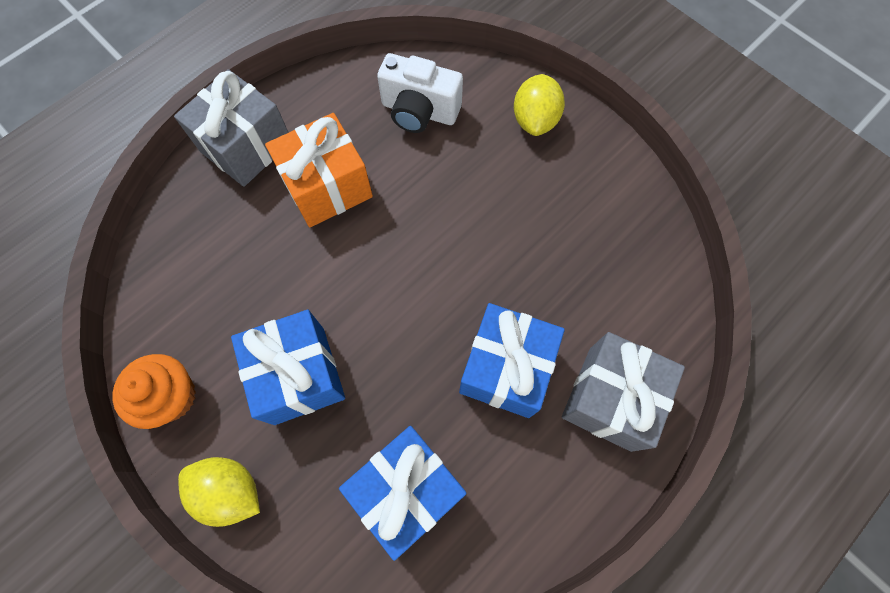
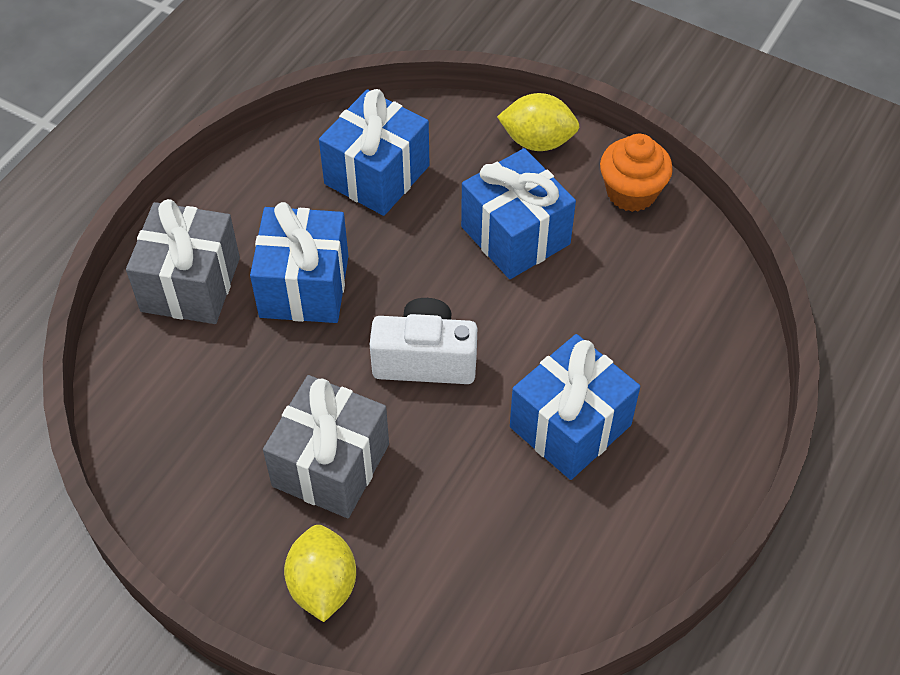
camera: 165 degrees right, 15 degrees down
(246, 146) = (697, 452): grey gift -> grey gift (331, 465)
(327, 187) = (570, 426): orange gift -> blue gift
(419, 111) = (489, 558): white camera -> white camera (425, 359)

